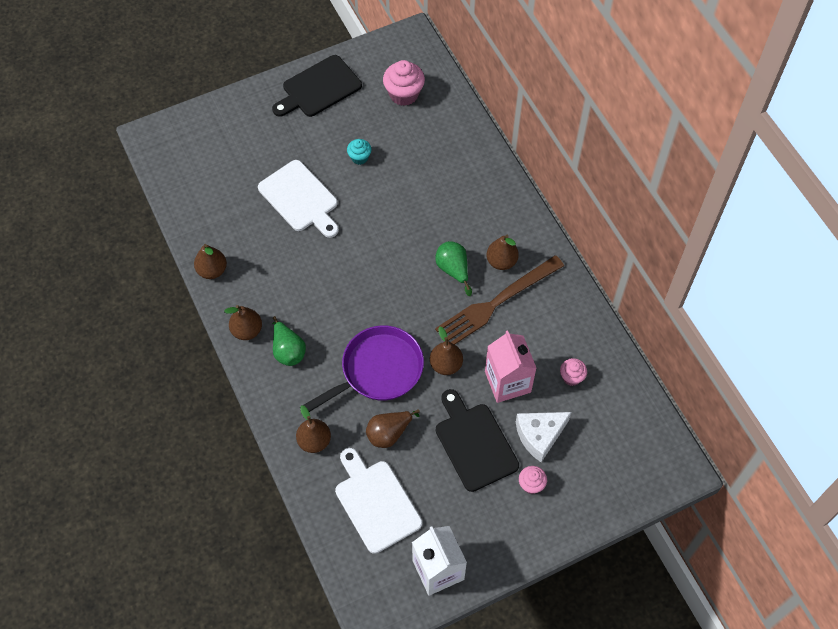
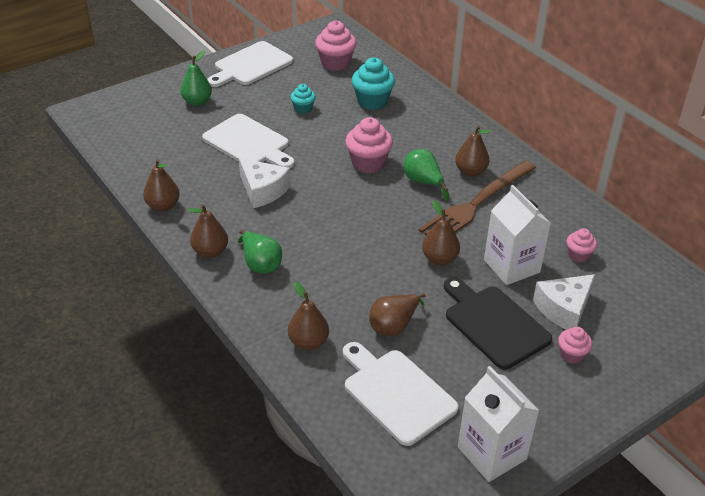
camera: 10 degrees left, 20 degrees down
(259, 136) = (197, 102): none -> green pear
(304, 262) = (262, 190): none -> white cheese
(318, 88) = (250, 65): black cutting board -> white cutting board
(377, 371) = (365, 271): purple pan -> none
(407, 239) = (368, 163): none -> pink cupcake
(429, 154) = (372, 101): none -> turquoise cupcake
(507, 382) = (511, 266): pink carton -> white carton

